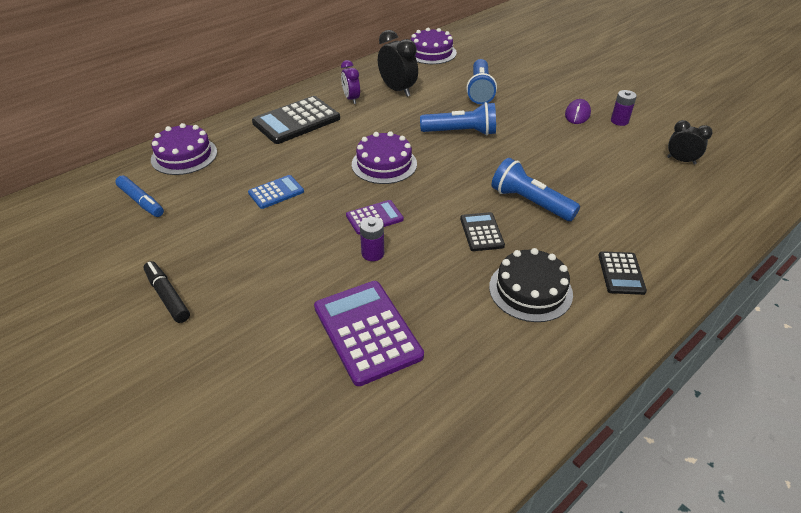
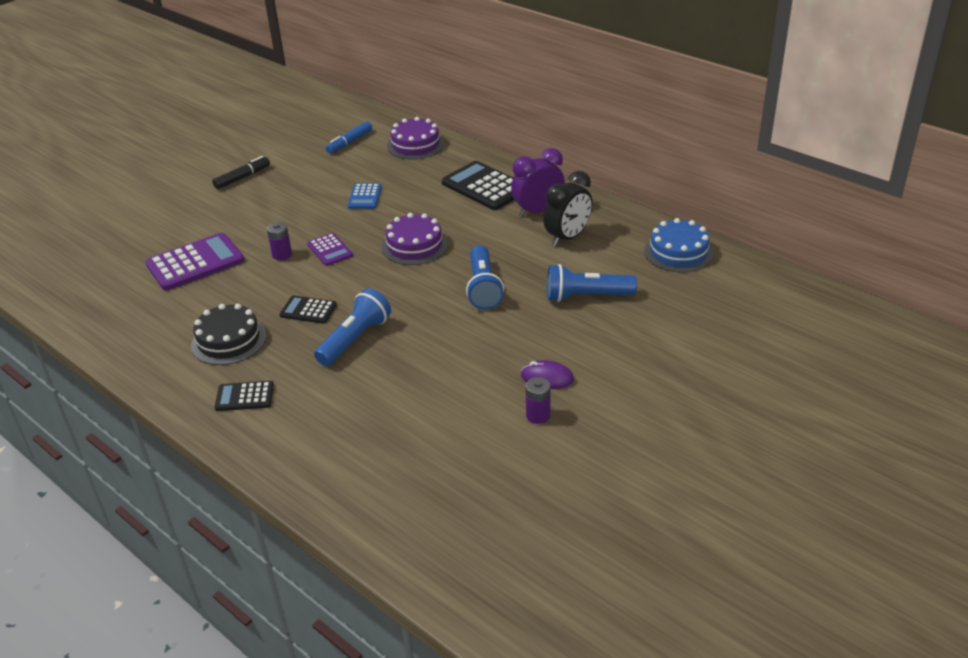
camera: 85 degrees right, 5 degrees down
(276, 192) = (364, 197): blue calculator -> blue calculator turned 45 degrees clockwise
(351, 99) = (538, 211): purple clock -> purple clock, size x1.57
(431, 52) = (678, 252): purple cake -> blue cake
(481, 232) = (308, 310): black calculator -> black calculator turned 150 degrees counterclockwise
(681, 160) = (449, 465): black clock -> none

